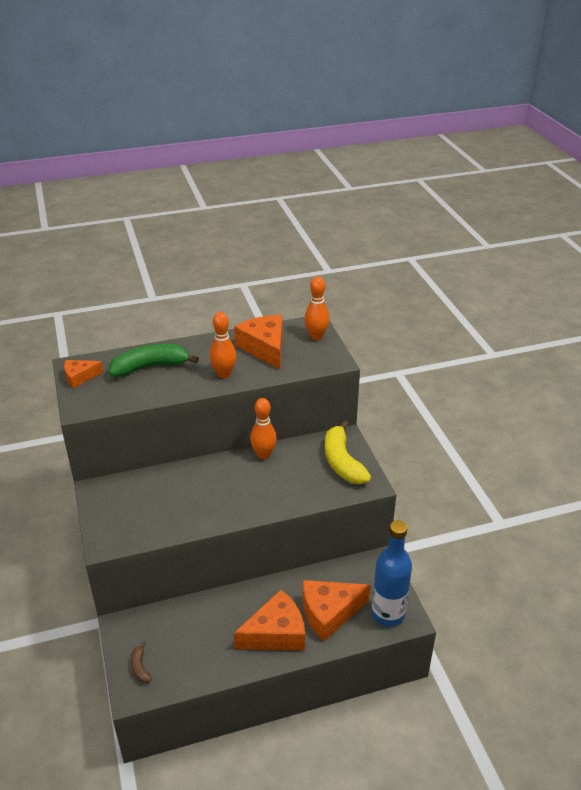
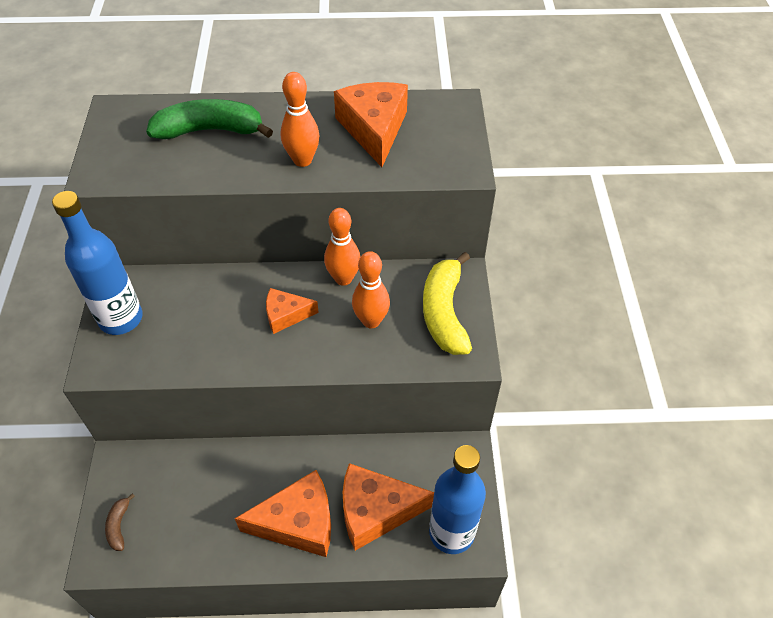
camera: 15 degrees right, 15 degrees up
(80, 377) = (115, 129): orange cheese -> orange cheese (286, 315)
(110, 511) = (121, 319): none -> blue bottle
(316, 336) = (453, 124): orange bowling pin -> orange bowling pin (371, 321)

